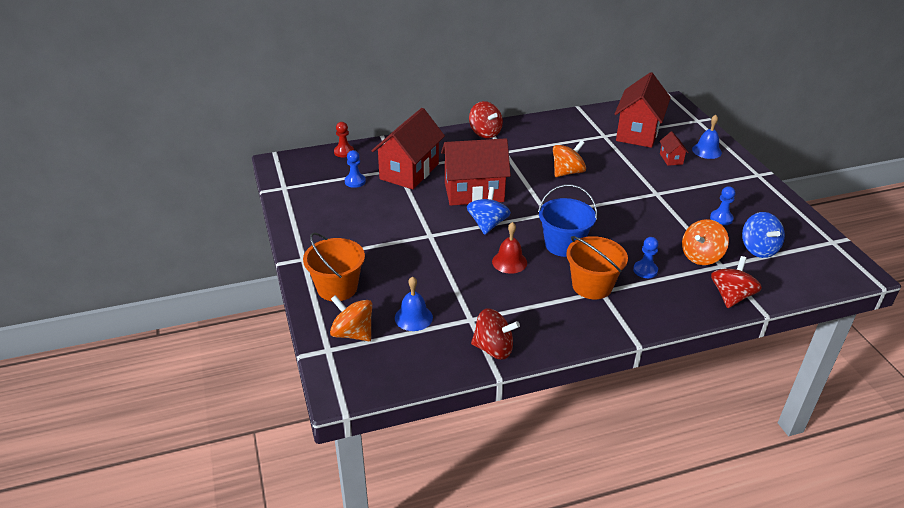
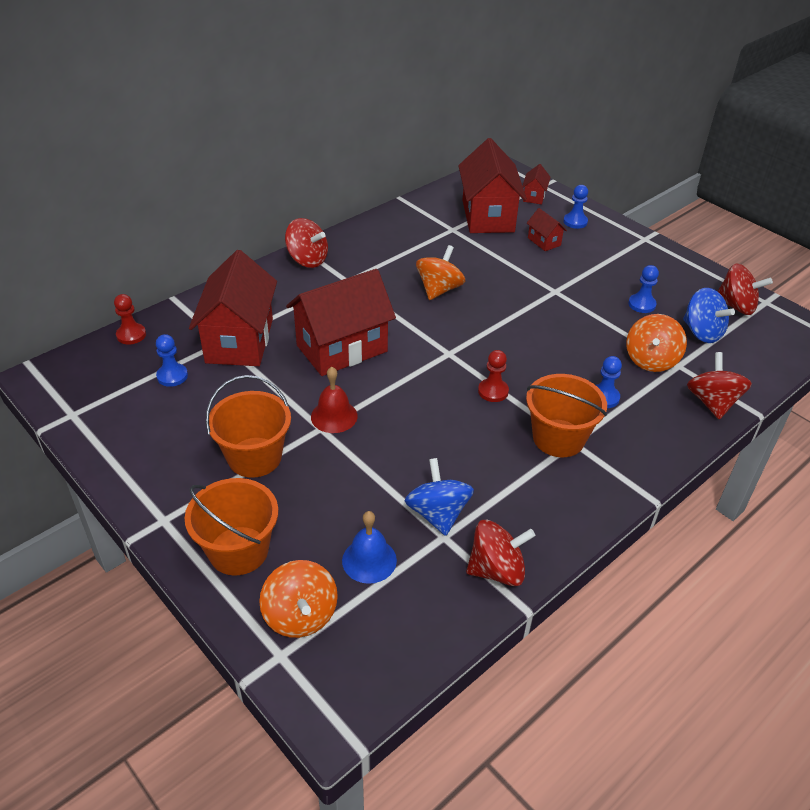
camera: 25 degrees left, 5 degrees up
(352, 333) = (300, 615): orange spinning top -> orange spinning top turned 120 degrees counterclockwise
(378, 240) = (254, 457): none -> orange bucket
(487, 224) = (385, 390): blue spinning top -> blue spinning top (437, 514)
(509, 262) = (443, 436): red bell -> red bell (334, 416)
(563, 245) = (493, 391): blue bucket -> red pawn
(685, 126) = (534, 196): none -> red house
(706, 151) = (575, 222): blue bell -> blue pawn
(802, 238) = (736, 306): none -> red spinning top

